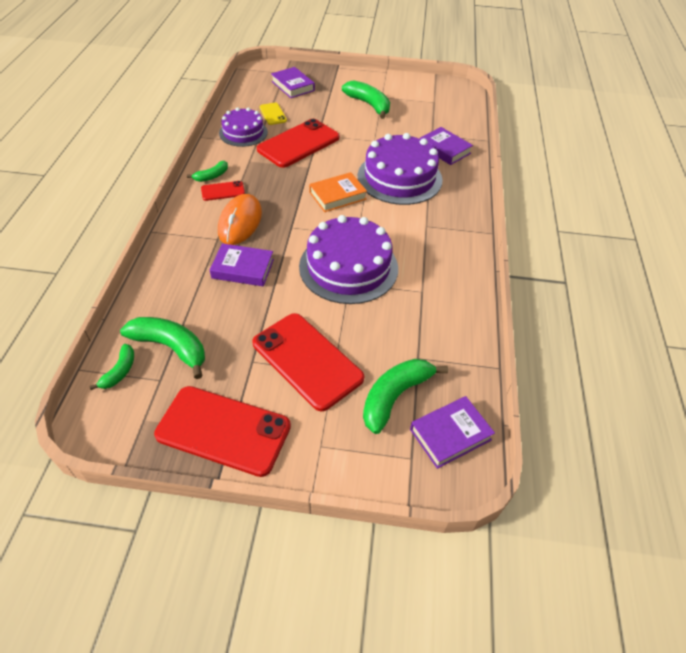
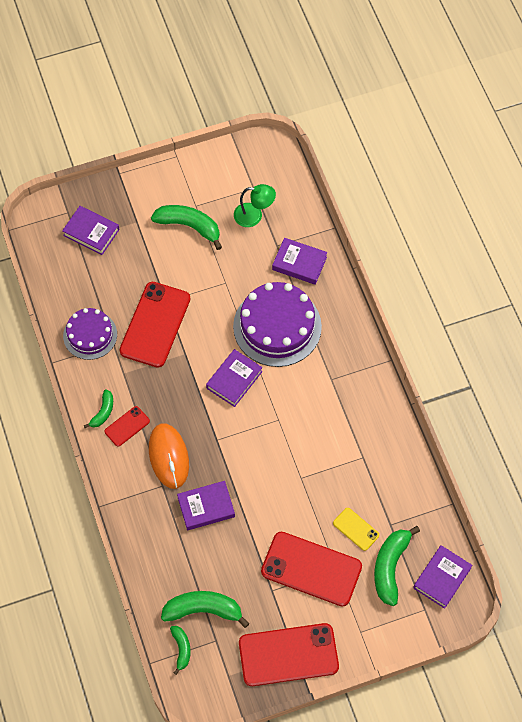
camera: 25 degrees left, 15 degrees up
(273, 114) = (100, 291): yellow phone -> yellow phone (356, 529)
(337, 196) = (234, 380): orange book -> purple book
(348, 267) = (291, 461): purple cake -> none
(424, 115) = (254, 216): none -> green lamp

